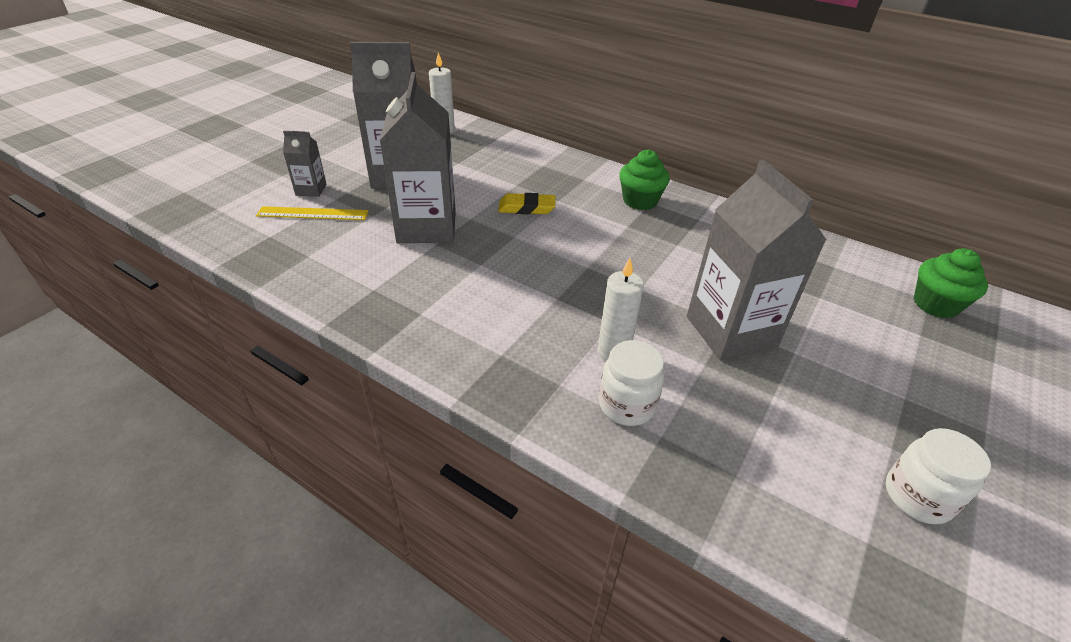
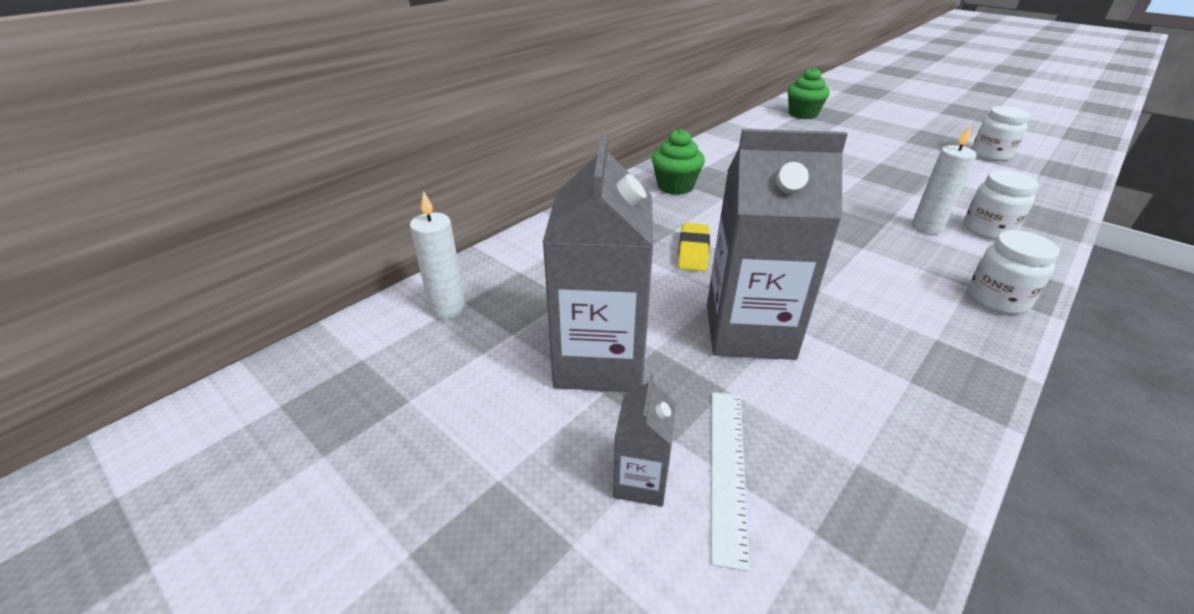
camera: 80 degrees left, 5 degrees down
(313, 213) = (727, 469): yellow ruler -> white ruler
(479, 367) = (997, 299): none -> white jar
(731, 331) = (868, 178): grey carton -> none

